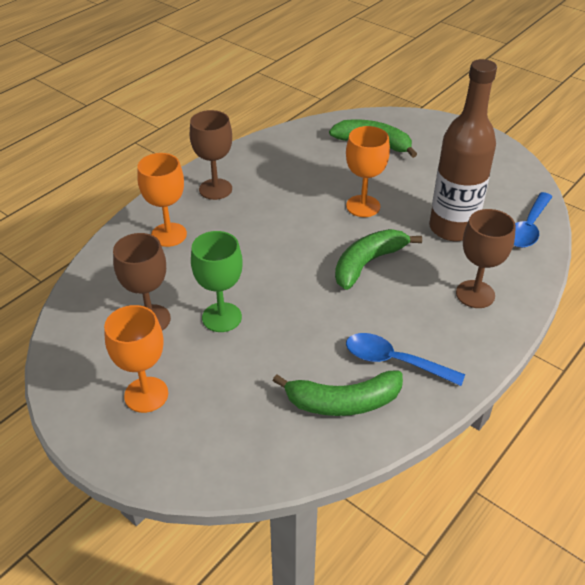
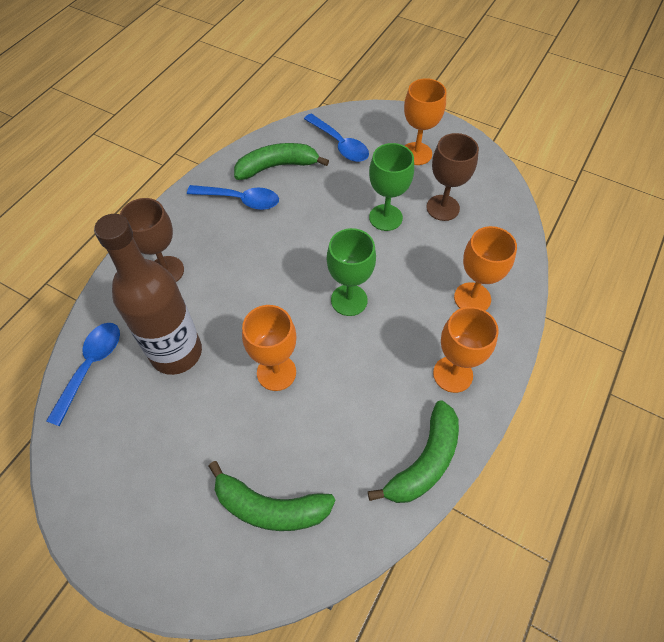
camera: 170 degrees right, 15 degrees up
(215, 189) = (452, 374): brown goblet -> orange goblet
(247, 425) = (340, 144): none -> blue spoon
(287, 247) = (349, 300): none -> green goblet
(368, 263) = (266, 291): green banana -> green banana (424, 461)

